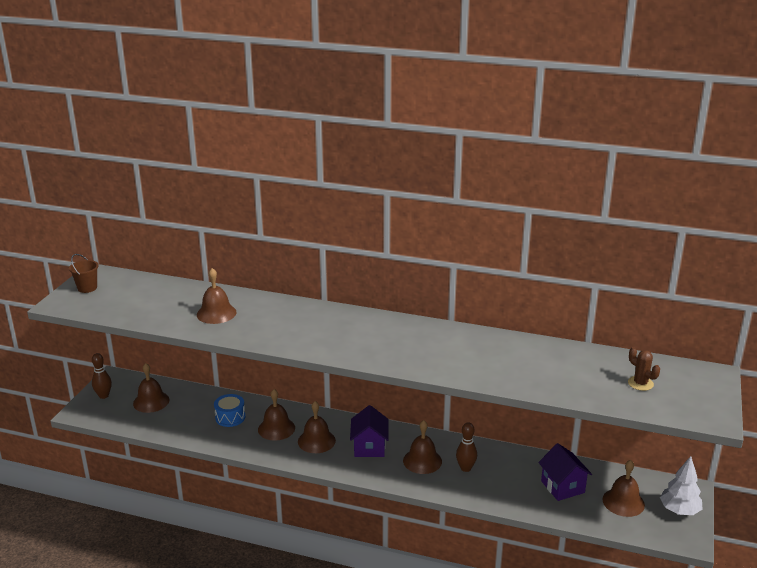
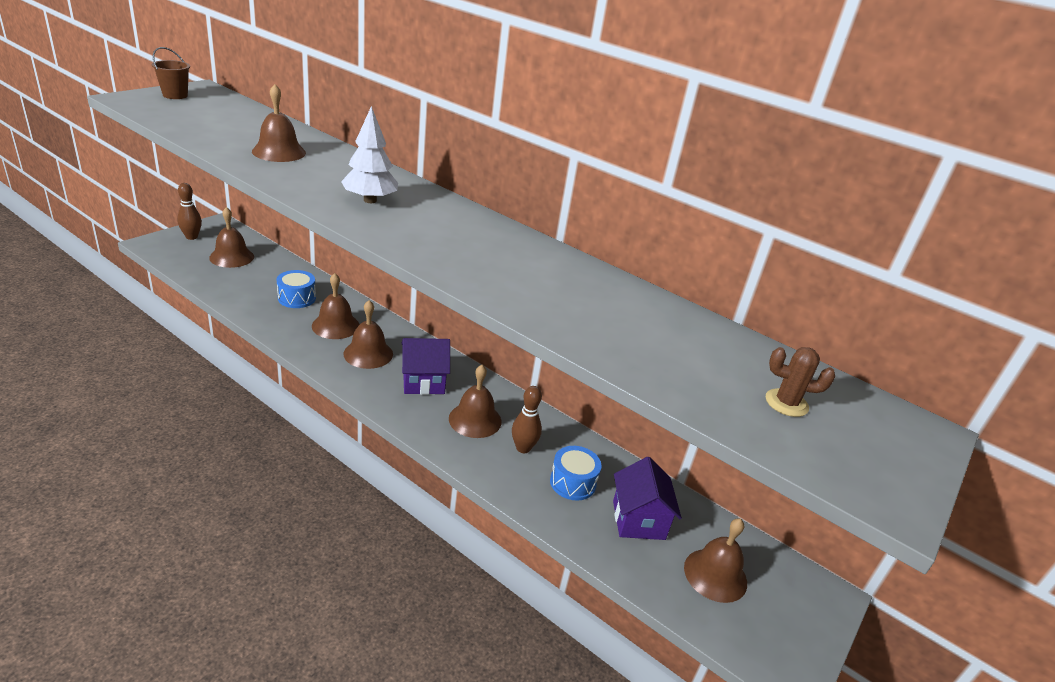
camera: 15 degrees right, 5 degrees up
(369, 447) = (423, 381): purple house -> purple house turned 60 degrees clockwise
(510, 479) = (573, 482): none -> blue drum
(640, 383) = (786, 403): brown cactus -> brown cactus turned 60 degrees counterclockwise
(679, 510) = (796, 621): white tree -> white tree (370, 200)

